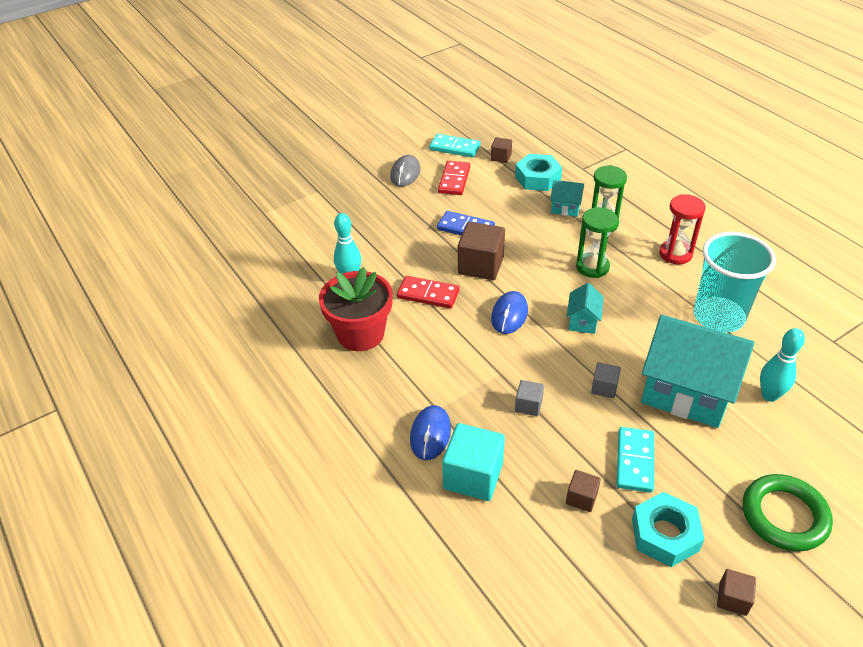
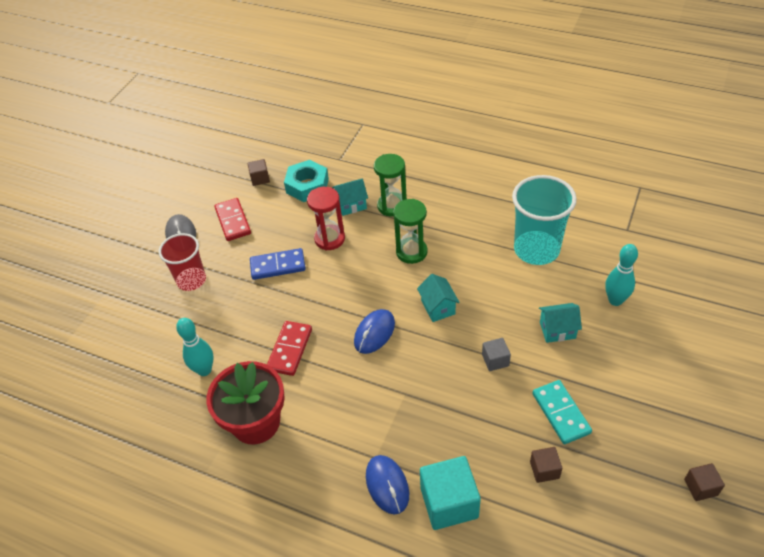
camera: 30 degrees left, 5 degrees up
(388, 209) = (191, 280): none -> red cup
(428, 294) = (290, 349): red domino -> red domino turned 60 degrees counterclockwise
(455, 148) = (210, 187): turquoise domino -> none
(480, 265) = (317, 297): brown cube -> none
(509, 315) = (374, 333): blue mouse -> blue mouse turned 45 degrees clockwise
(528, 405) = (448, 410): grey cube -> none
(665, 534) = (623, 463): turquoise nut -> none
(675, 254) = (468, 208): red hourglass -> red hourglass (329, 239)
(686, 392) = (557, 330): turquoise house -> turquoise house, size x0.44
(784, 516) = (689, 397): green ring -> none

